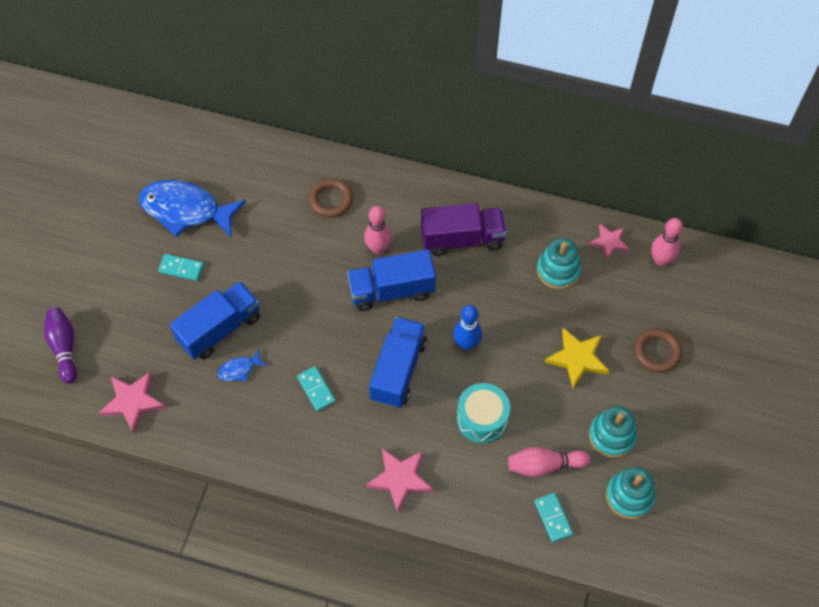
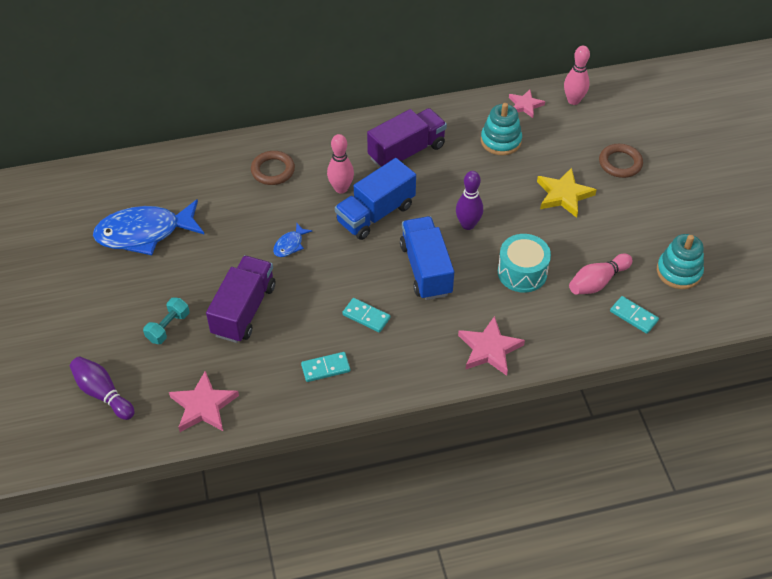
camera: 30 degrees left, 10 degrees down
(150, 312) = (168, 327): none -> turquoise dumbbell
(181, 268) = (173, 279): turquoise domino -> turquoise domino (325, 368)
(219, 329) = (244, 310): blue truck -> purple truck
(239, 369) = (285, 333): blue fish -> blue fish (290, 245)
(466, 344) = (468, 224): blue bowling pin -> purple bowling pin
(612, 436) = (632, 236): turquoise stacking toy -> none

